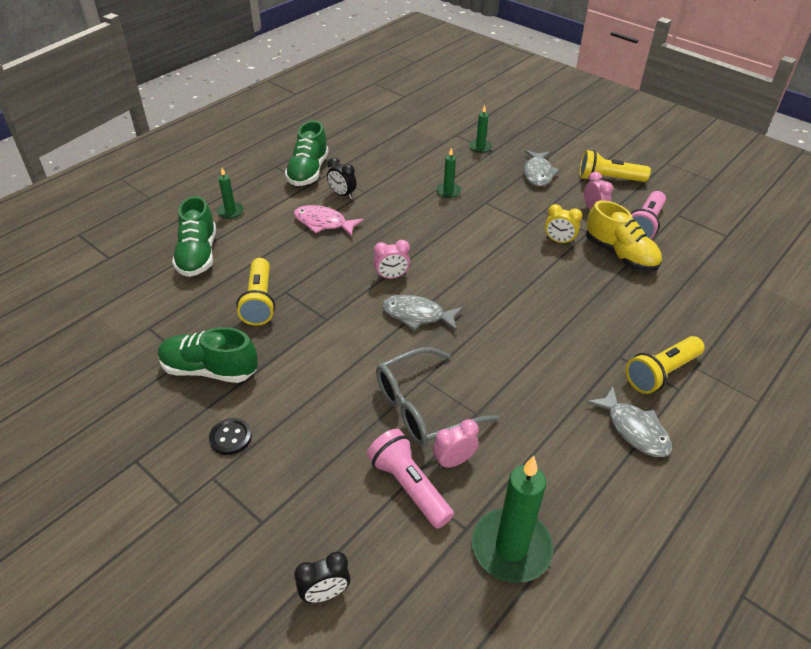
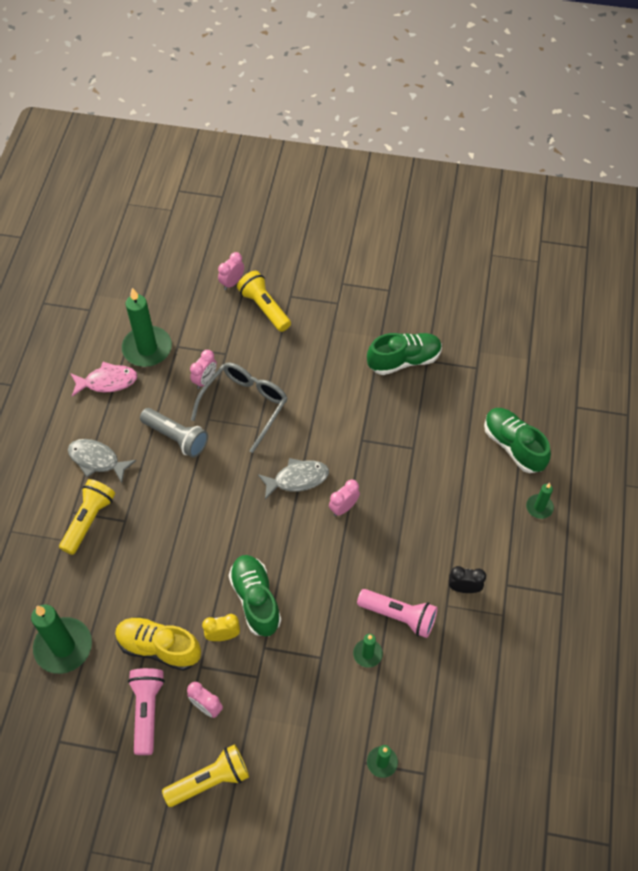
camera: 150 degrees right, 15 degrees up
(230, 437) = (348, 328): black button -> none
(259, 301) = (423, 429): yellow flashlight -> yellow flashlight (264, 308)
(308, 172) = (524, 604): green shoe -> green shoe (255, 599)
(323, 223) = (448, 539): pink fish -> pink fish (107, 381)
(325, 593) = (232, 283): black clock -> pink clock
(409, 486) = (223, 353): pink flashlight -> pink flashlight (399, 616)
(525, 410) = (176, 438): none -> grey flashlight
(538, 173) = (292, 744): grey fish -> none
(712, 287) = (63, 647): none -> green candle

